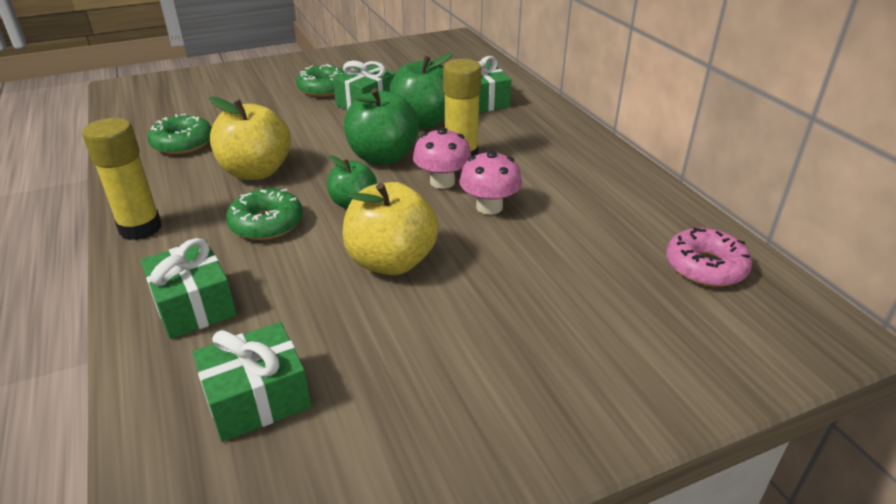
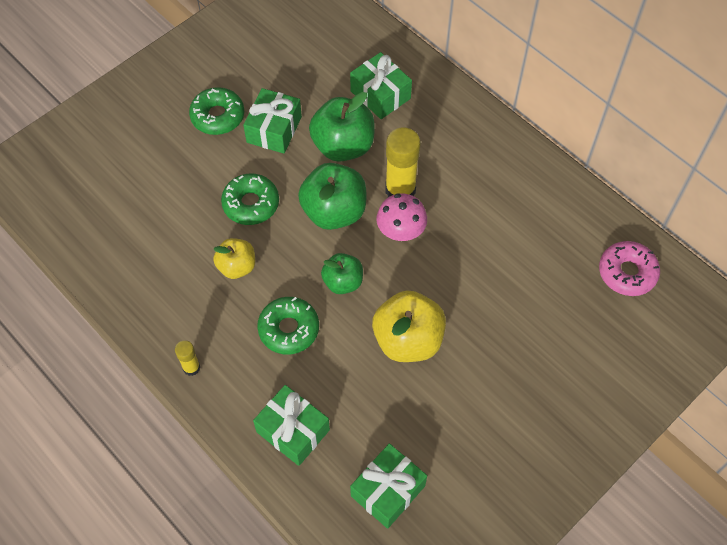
camera: 20 degrees left, 25 degrees up
(140, 228) = (191, 367): yellow glue stick -> yellow glue stick, size x0.52
(183, 143) = (141, 247): green donut -> green donut (251, 204)
(256, 172) = (237, 267): yellow apple -> yellow apple, size x0.60
(489, 207) = (452, 252): pink mushroom -> none

